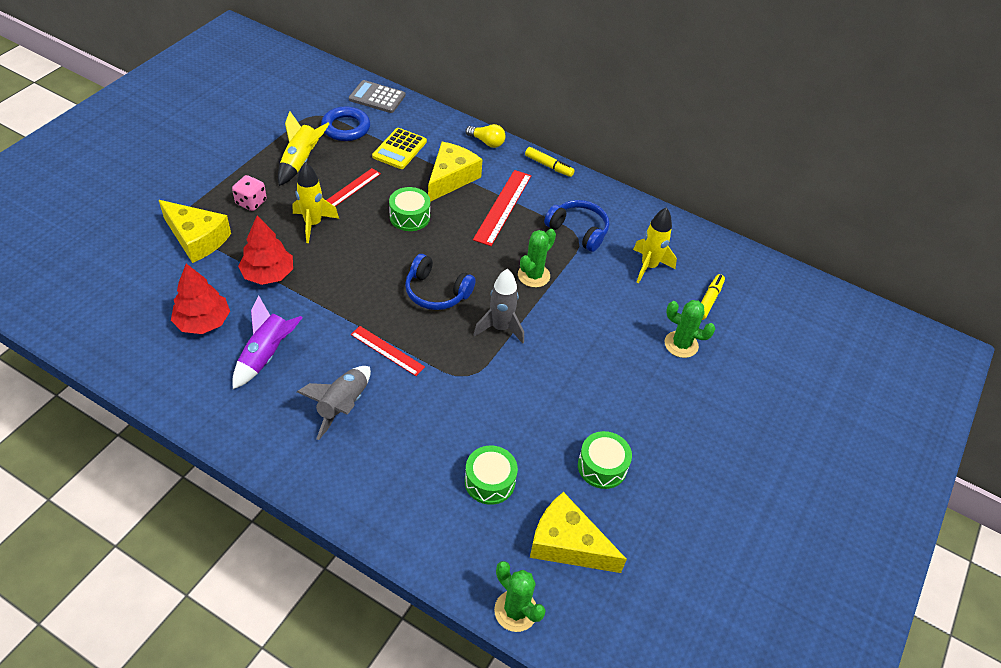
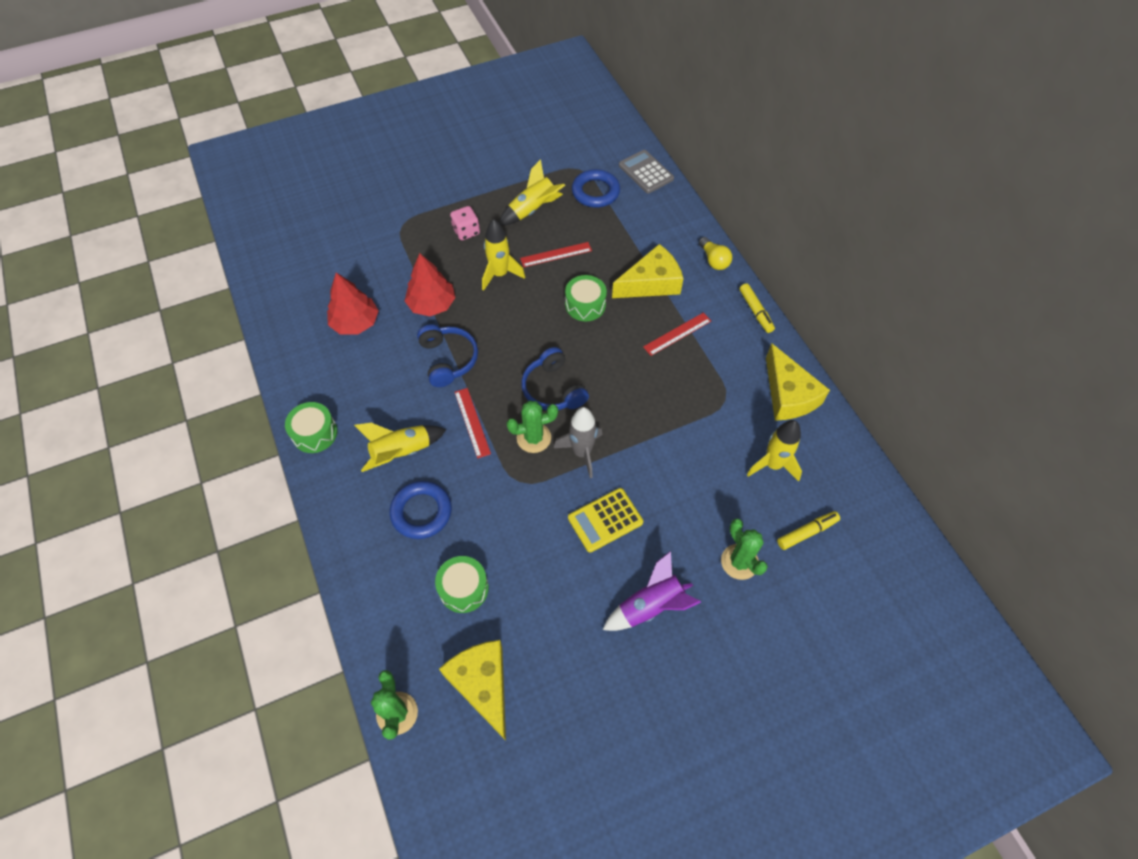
camera: 40 degrees right, 10 degrees up
(197, 238) = (403, 246): yellow cheese -> yellow cheese (788, 395)
(266, 355) = (379, 376): purple rocket -> purple rocket (650, 606)
(342, 406) = (402, 452): grey rocket -> yellow rocket
(399, 149) = (627, 233): yellow calculator -> yellow calculator (605, 520)
(402, 443) = (421, 512): none -> blue ring
(502, 207) = (677, 334): red ruler -> red ruler, size x0.64
(533, 275) = (652, 417): green cactus -> green cactus (534, 438)
(578, 231) = (731, 393): blue headphones -> blue headphones (448, 360)
(602, 466) = (567, 635): green drum -> green drum (314, 433)

